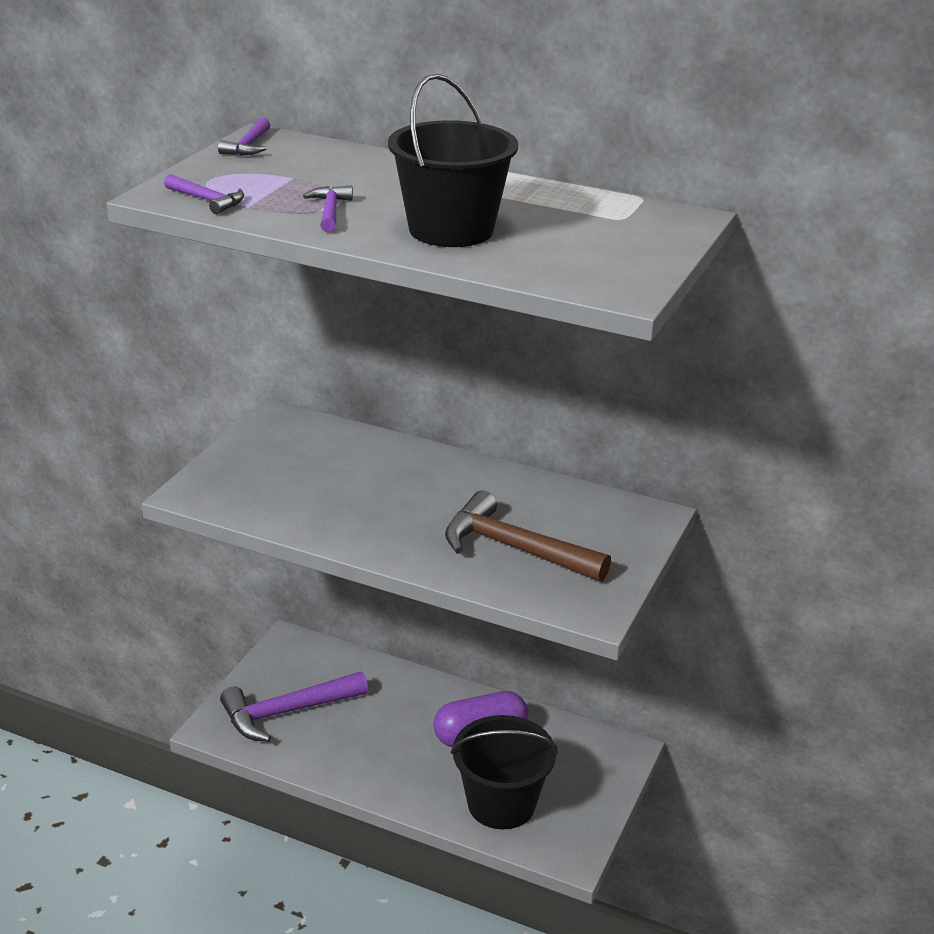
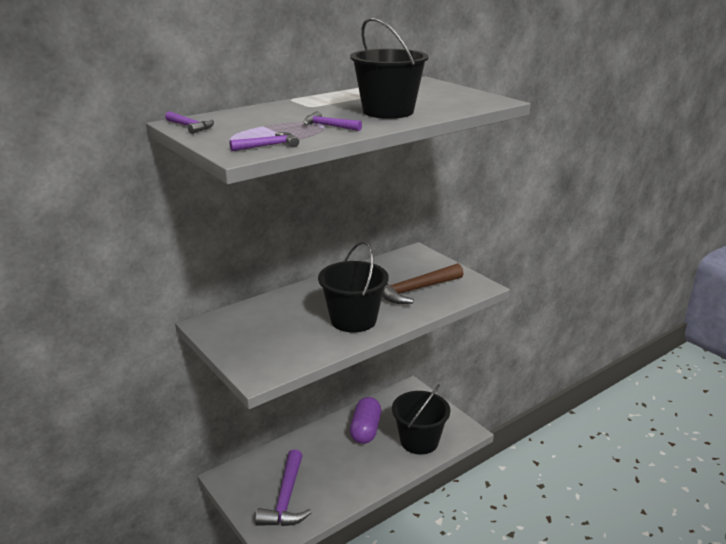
camera: 60 degrees left, 5 degrees down
(379, 520) = (353, 320): none -> black bucket

